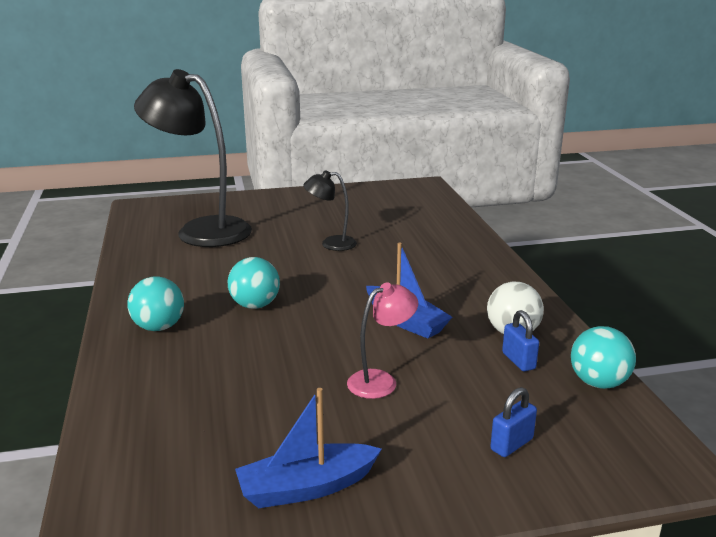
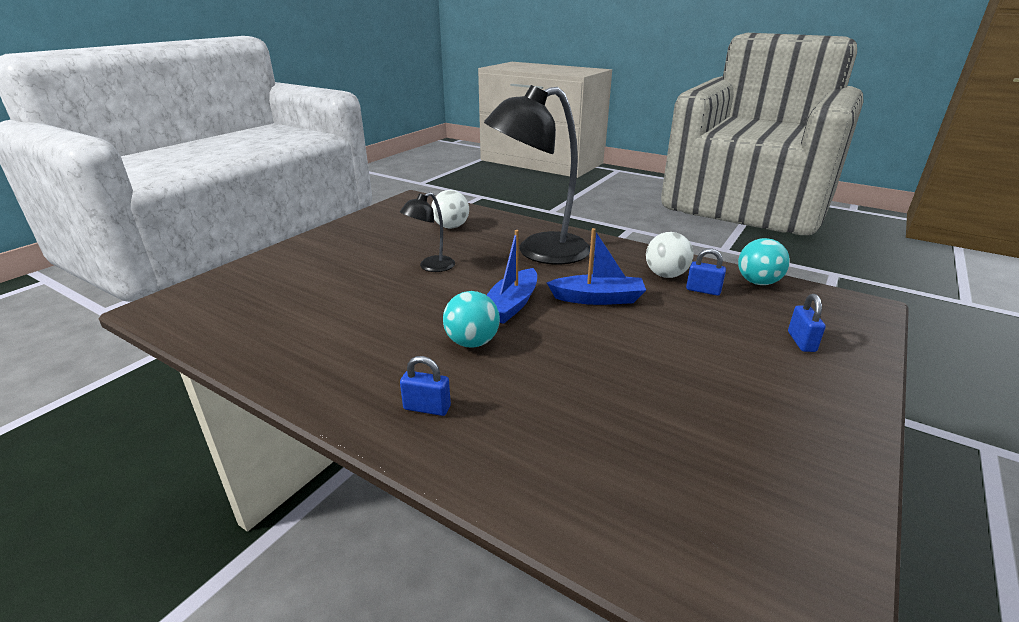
camera: 45 degrees left, 5 degrees up
(159, 327) = (427, 408): turquoise ball -> blue padlock
(201, 230) = (283, 303): black lamp -> black lamp (539, 252)
(306, 487) = (787, 450): blue boat -> blue boat (511, 305)
(381, 381) = (668, 347): pink lamp -> none
(408, 219) = (451, 227): none -> white ball

